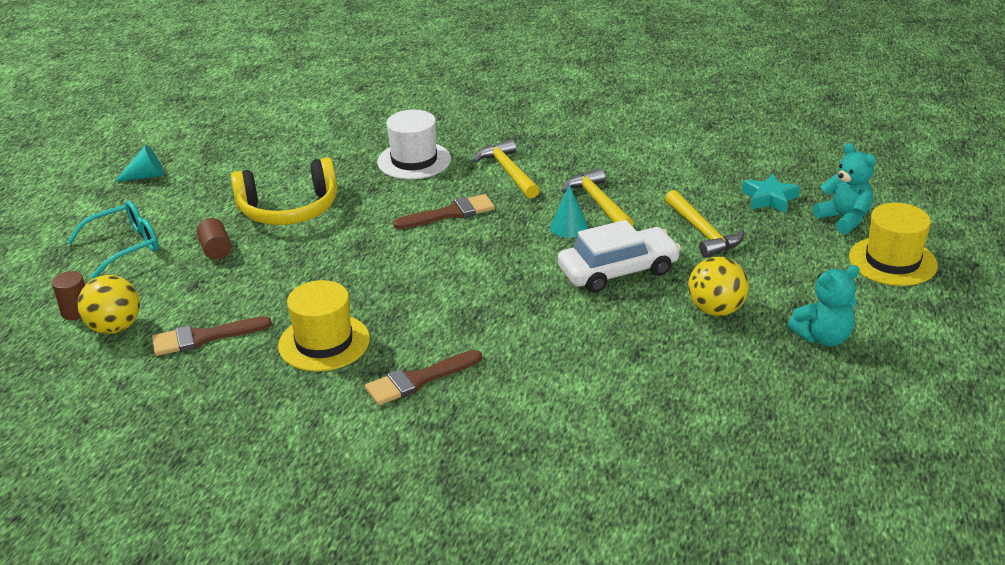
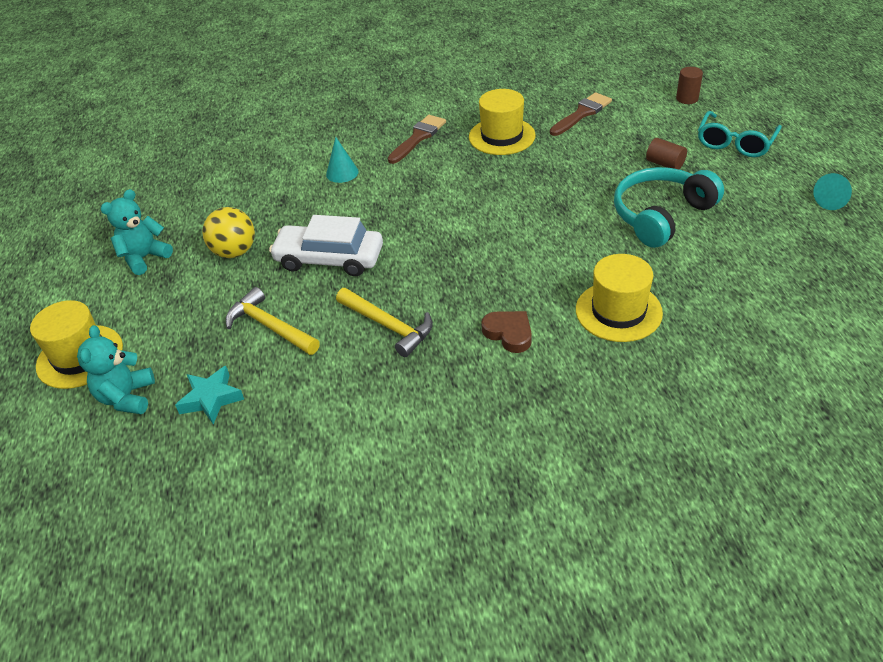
camera: 155 degrees right, 10 degrees up
(115, 328) = (646, 99): yellow ball -> none
(289, 209) = (661, 215): yellow headphones -> turquoise headphones
(414, 161) = (618, 311): white hat -> yellow hat
(450, 213) = (518, 262): brown brush -> none
(508, 171) = (509, 333): yellow hammer -> brown heart
(569, 227) = (399, 287): turquoise cone -> turquoise cone (342, 173)
(618, 271) = (329, 259): white car -> white car turned 60 degrees clockwise
(844, 219) = (127, 397): turquoise teddy bear -> turquoise teddy bear turned 60 degrees clockwise

